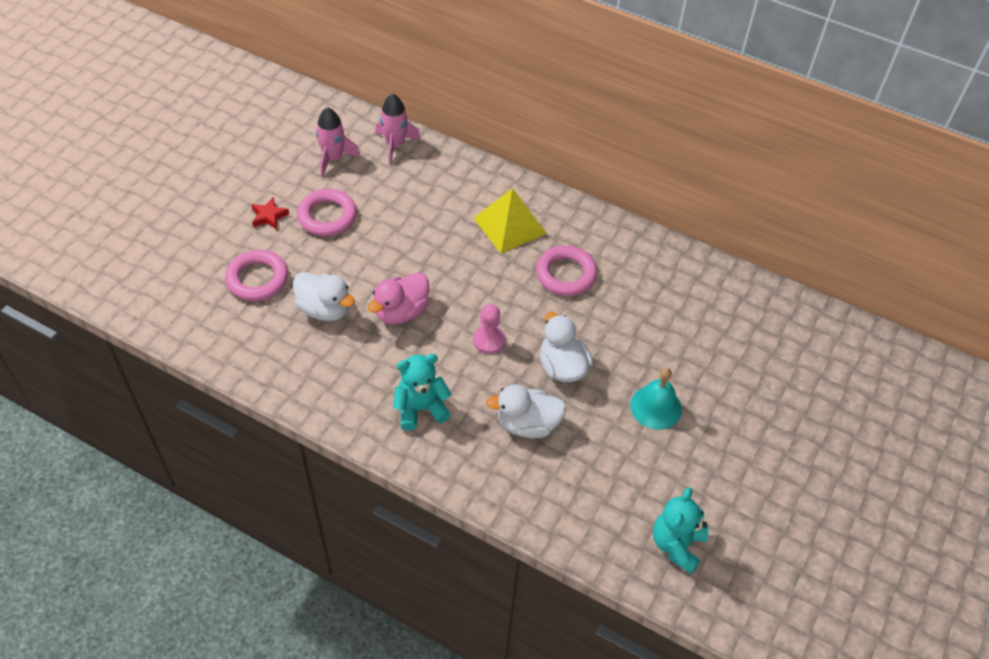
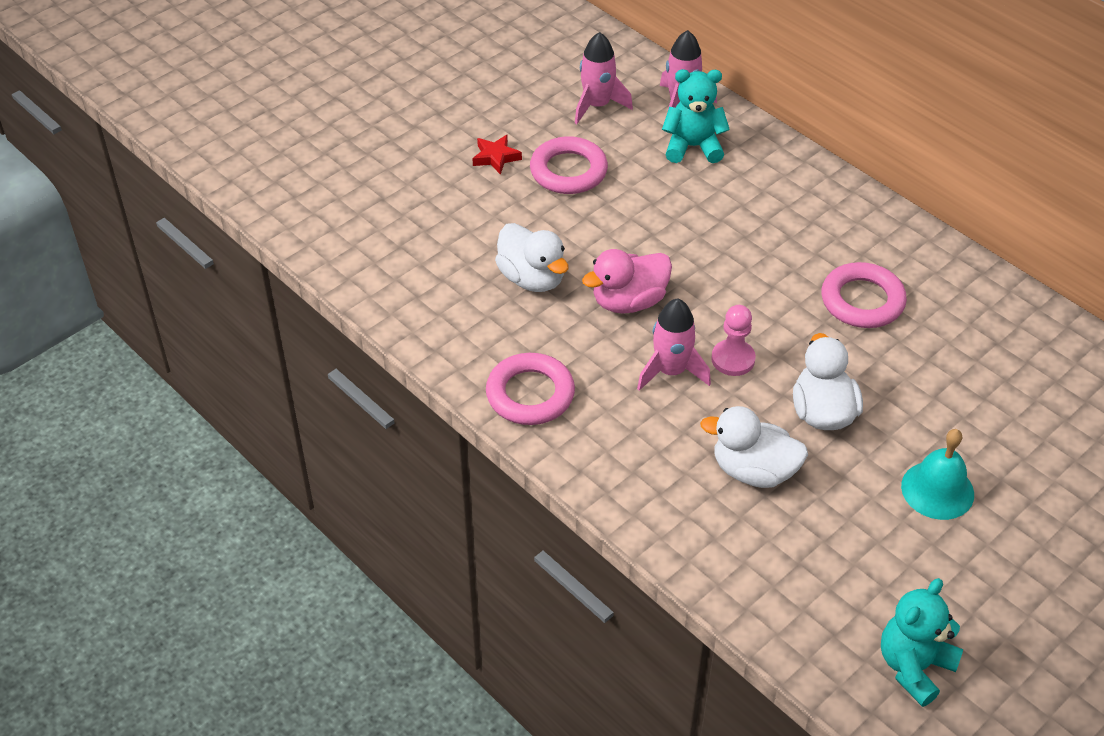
camera: 20 degrees right, 5 degrees down
(257, 279) = (459, 226): pink ring -> pink ring (530, 394)
(421, 408) = (618, 420): turquoise teddy bear -> turquoise teddy bear (693, 147)
(447, 360) = (671, 371): none -> pink rocket
(510, 225) = (804, 227): yellow pyramid -> none

